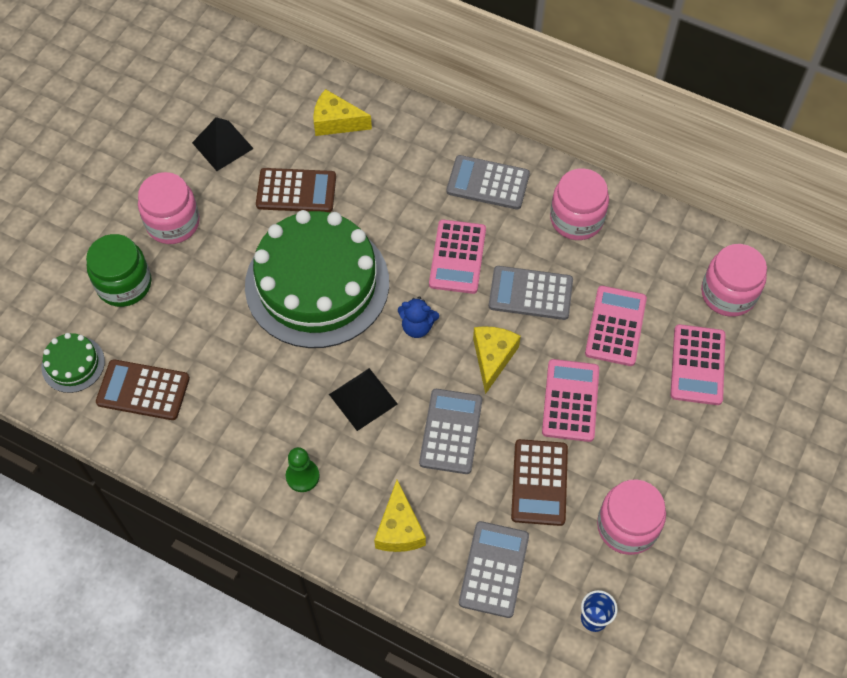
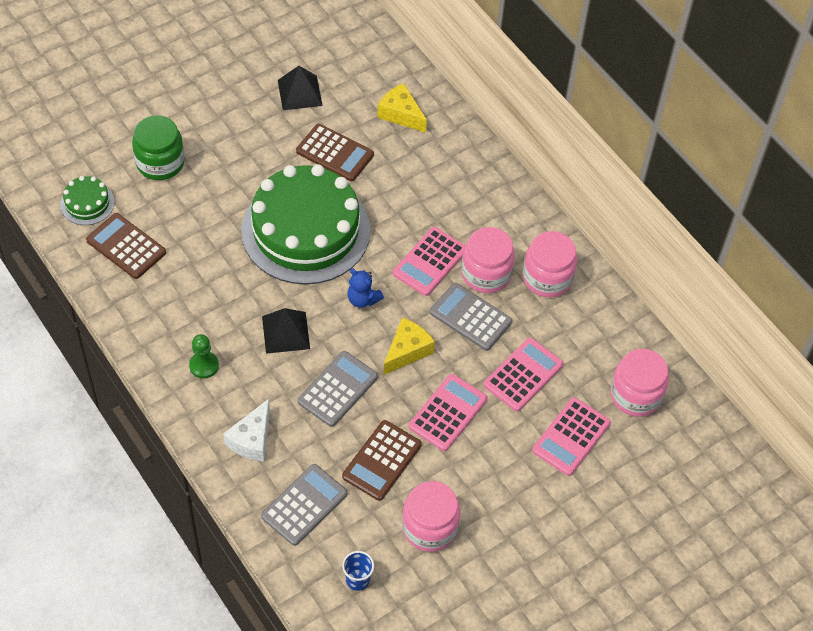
camera: 25 degrees right, 5 degrees down
(173, 223) = (225, 134): pink jar -> pink jar (486, 274)
(399, 528) = (252, 439): yellow cheese -> white cheese
(488, 183) = (492, 216): grey calculator -> none

